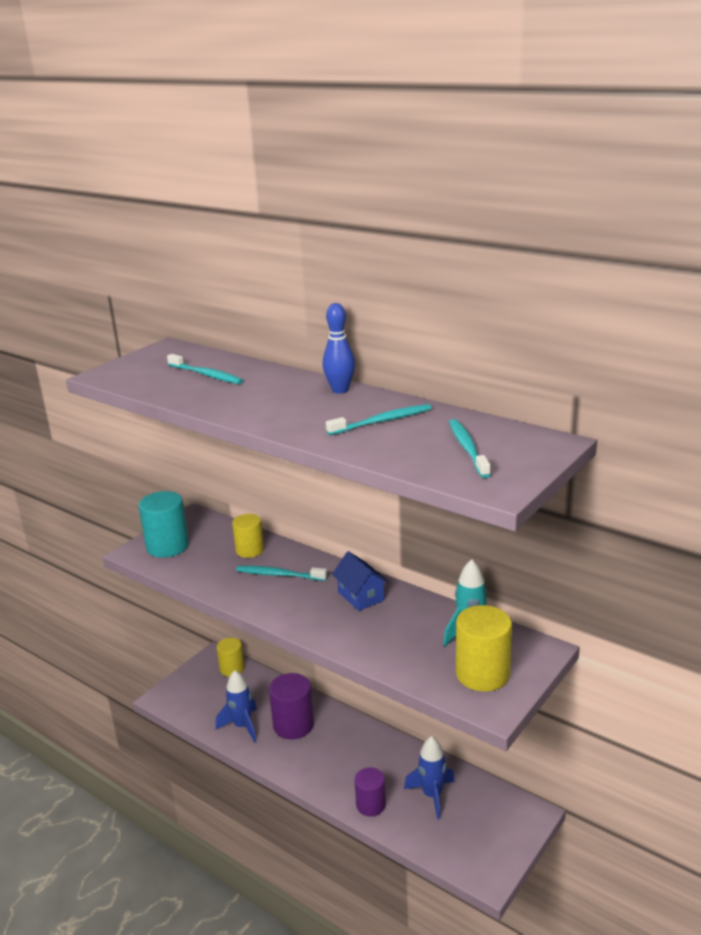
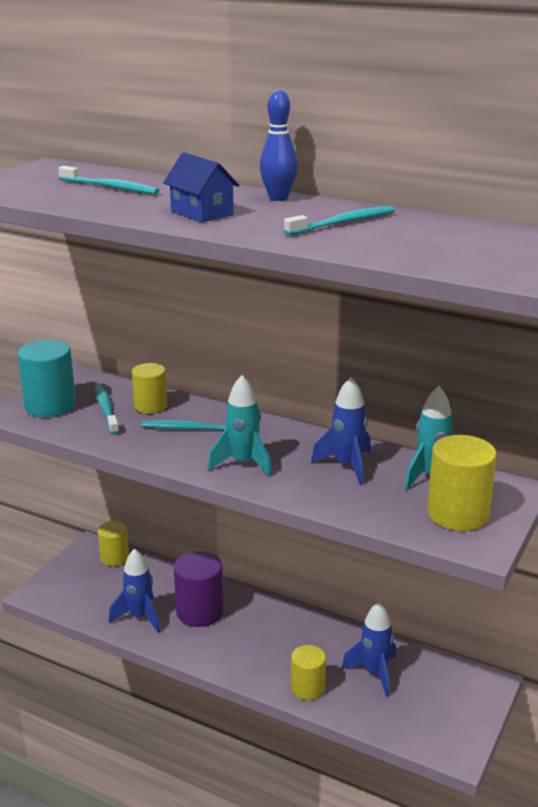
camera: 10 degrees left, 0 degrees up
(312, 611) = (243, 463): none -> turquoise rocket
(361, 596) = (295, 445): blue house -> blue house (202, 213)
(370, 805) = (307, 688): purple cylinder -> yellow cylinder
(400, 619) = (347, 466): none -> blue rocket
(467, 448) = (455, 243): turquoise toothbrush -> turquoise toothbrush (106, 409)

